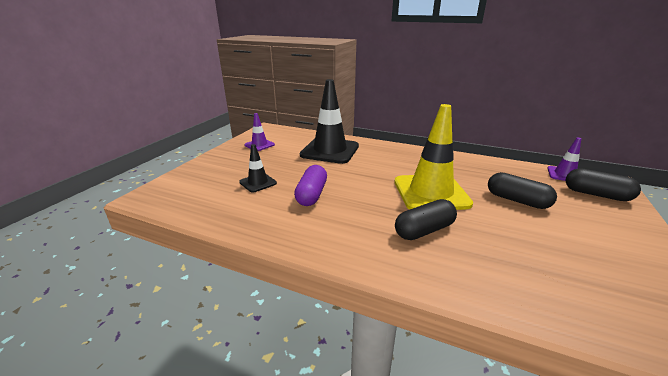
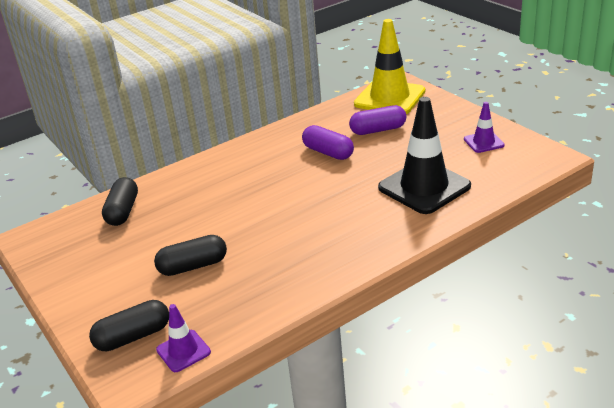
camera: 125 degrees right, 5 degrees up
(258, 183) = (378, 130): black traffic cone -> purple capsule
(424, 230) = (221, 189): black capsule -> black capsule (123, 211)
(431, 193) = (263, 218): yellow traffic cone -> yellow traffic cone (389, 98)

